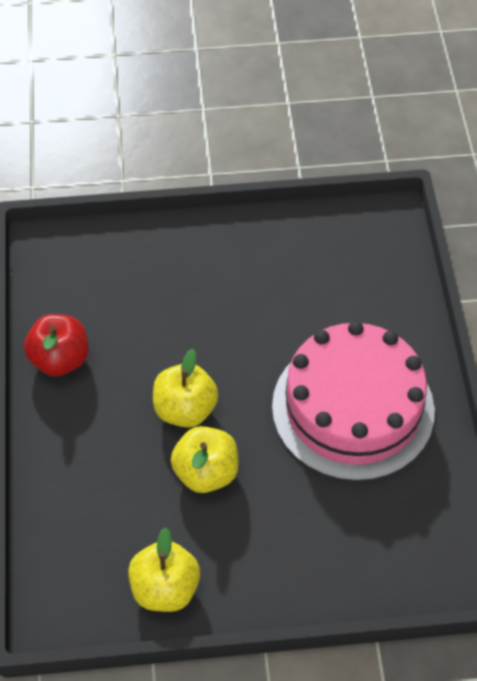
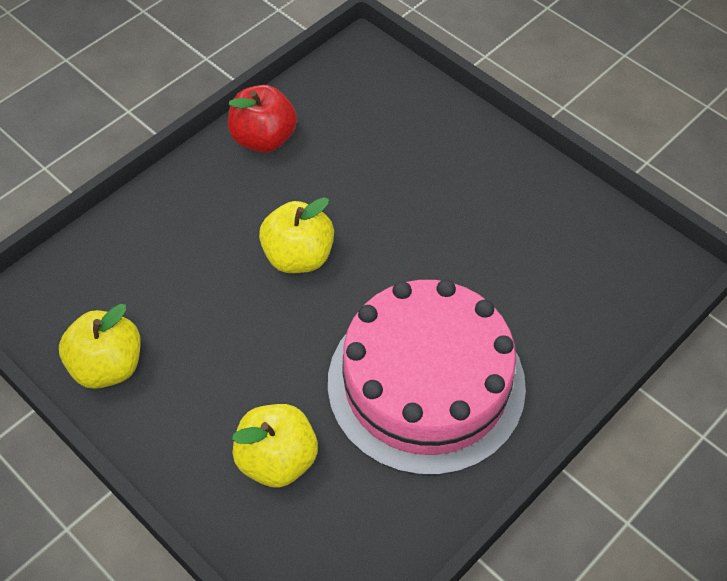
camera: 50 degrees right, 0 degrees up
(206, 473) = (249, 316): yellow apple -> yellow apple (277, 460)

